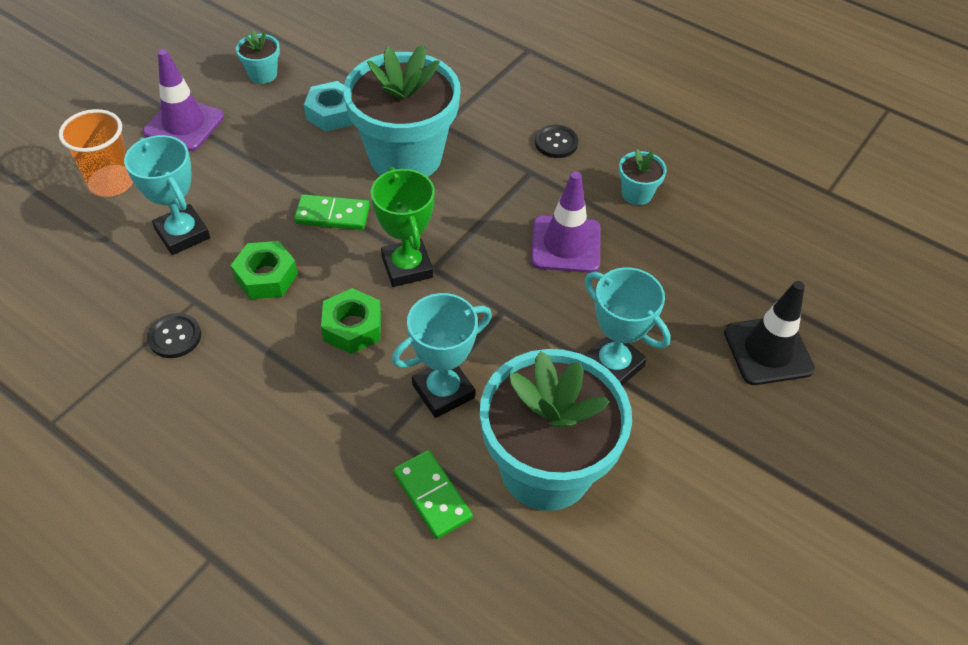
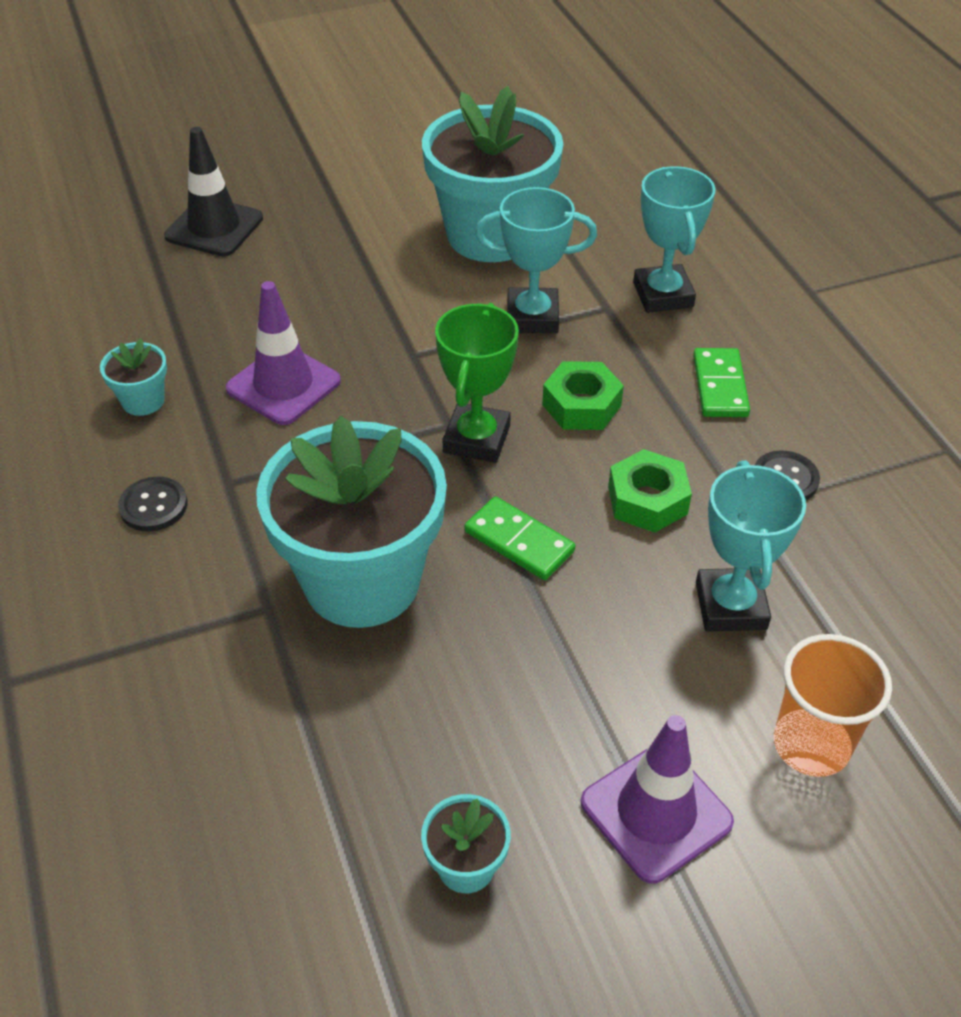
camera: 145 degrees left, 5 degrees down
(332, 113) = (407, 712): turquoise nut -> none
(432, 495) = (600, 256): green domino -> green domino (719, 386)
(613, 365) = (359, 272): turquoise trophy -> turquoise trophy (663, 295)

